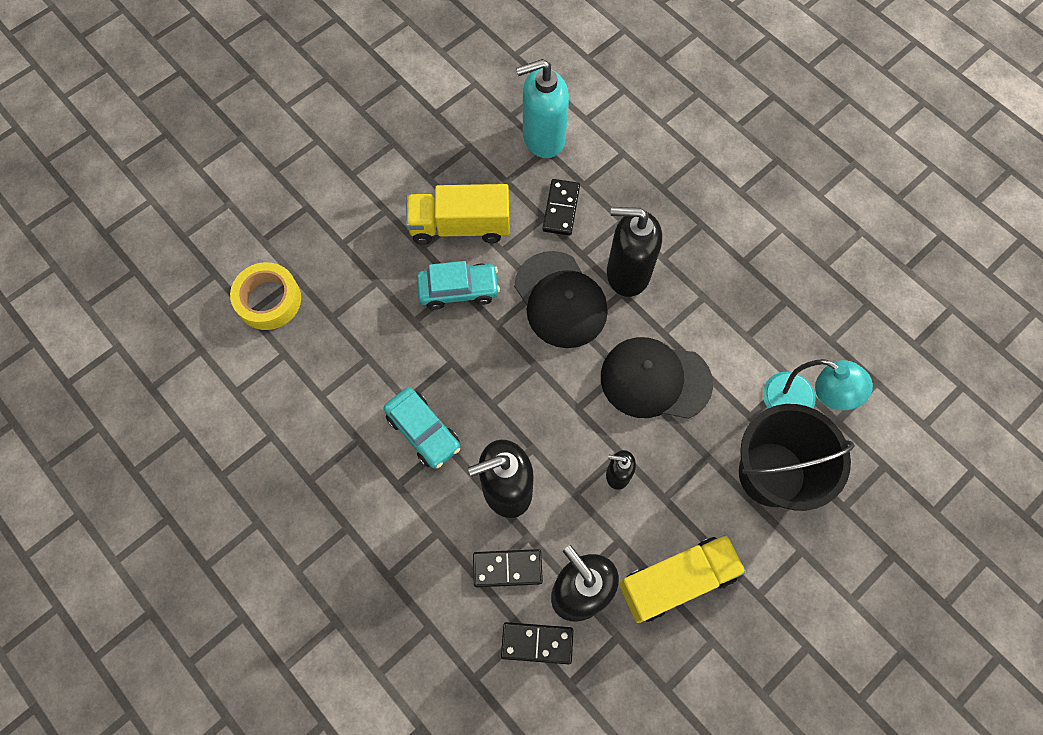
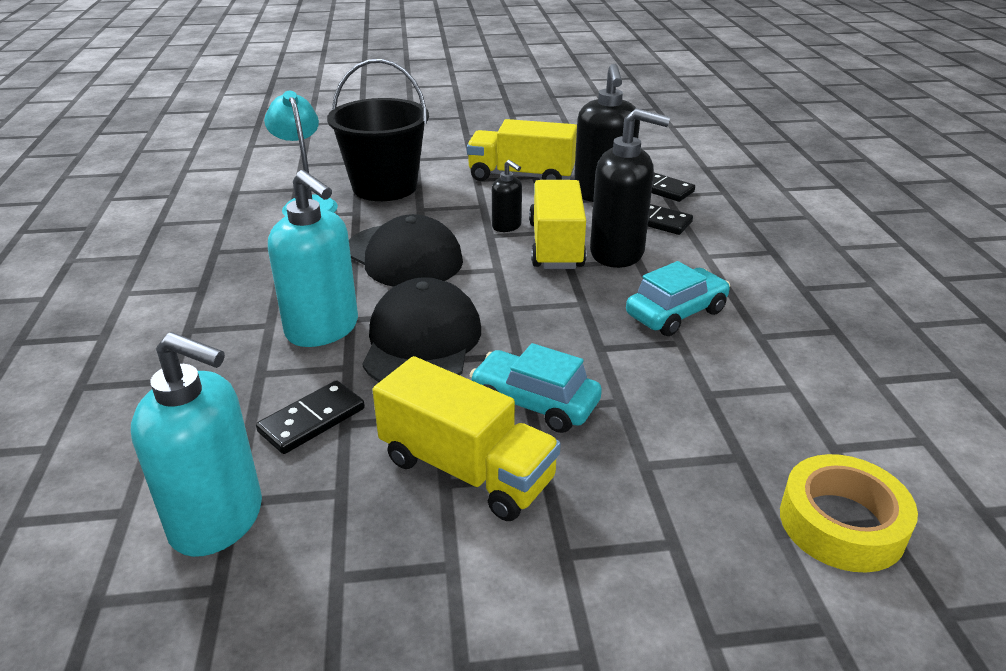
camera: 145 degrees left, 35 degrees down
(423, 431) = (676, 313): turquoise car -> turquoise car turned 60 degrees clockwise
(559, 470) = (556, 245): none -> yellow truck
(627, 273) = (323, 329): black soap dispenser -> turquoise soap dispenser

